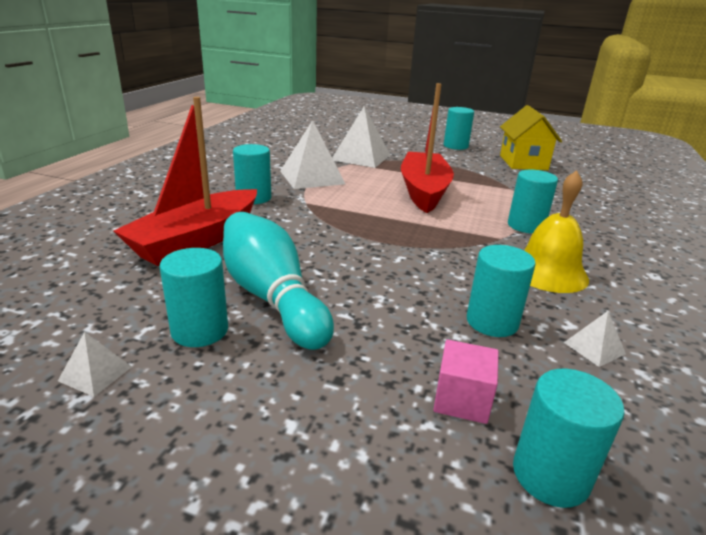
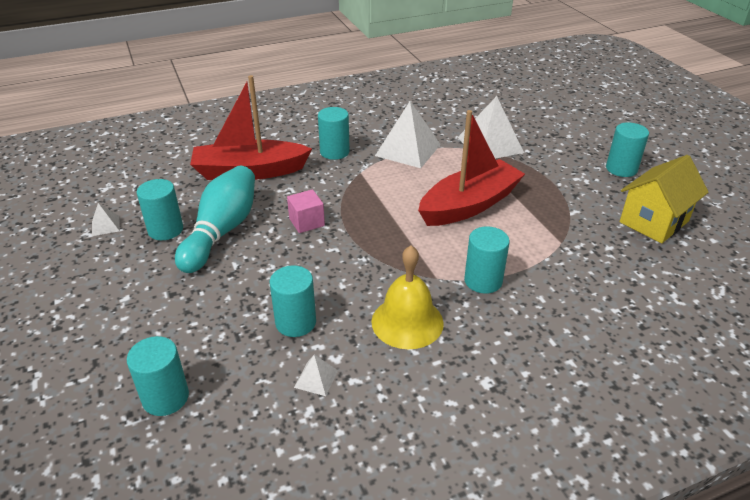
camera: 50 degrees right, 10 degrees up
(462, 400) = (198, 343): pink cube -> pink cube (306, 222)

